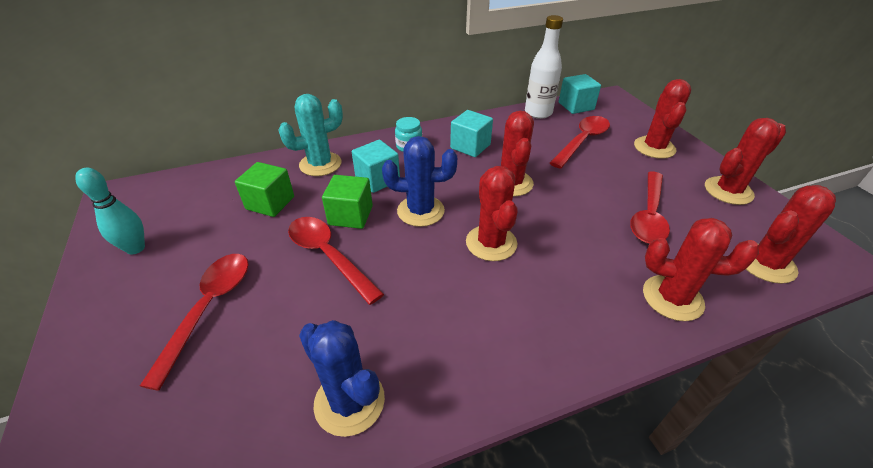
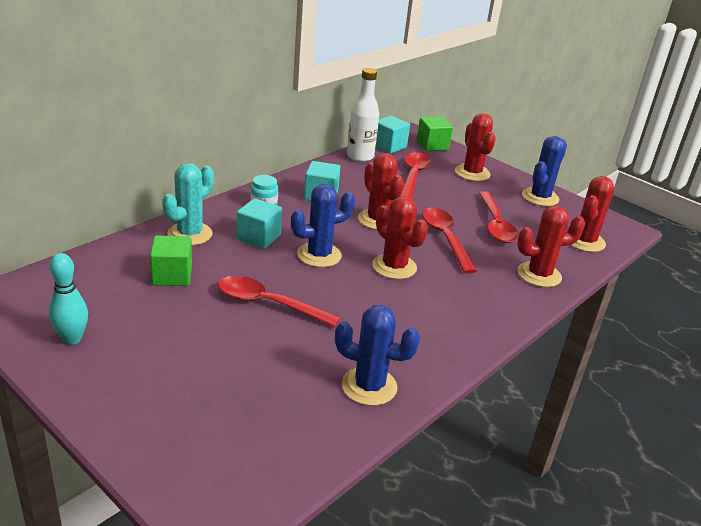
camera: 30 degrees left, 10 degrees down
(209, 309) = (199, 363): red spoon -> red spoon (445, 238)
(351, 215) = (260, 270): green cube -> green cube (432, 145)
(728, 191) = (540, 197): red cactus -> blue cactus

